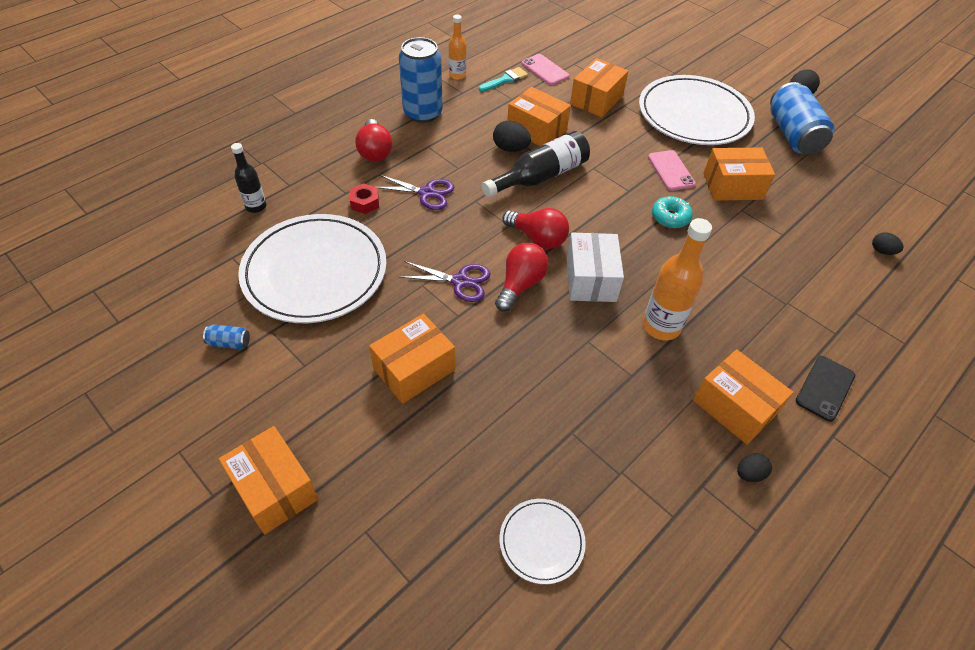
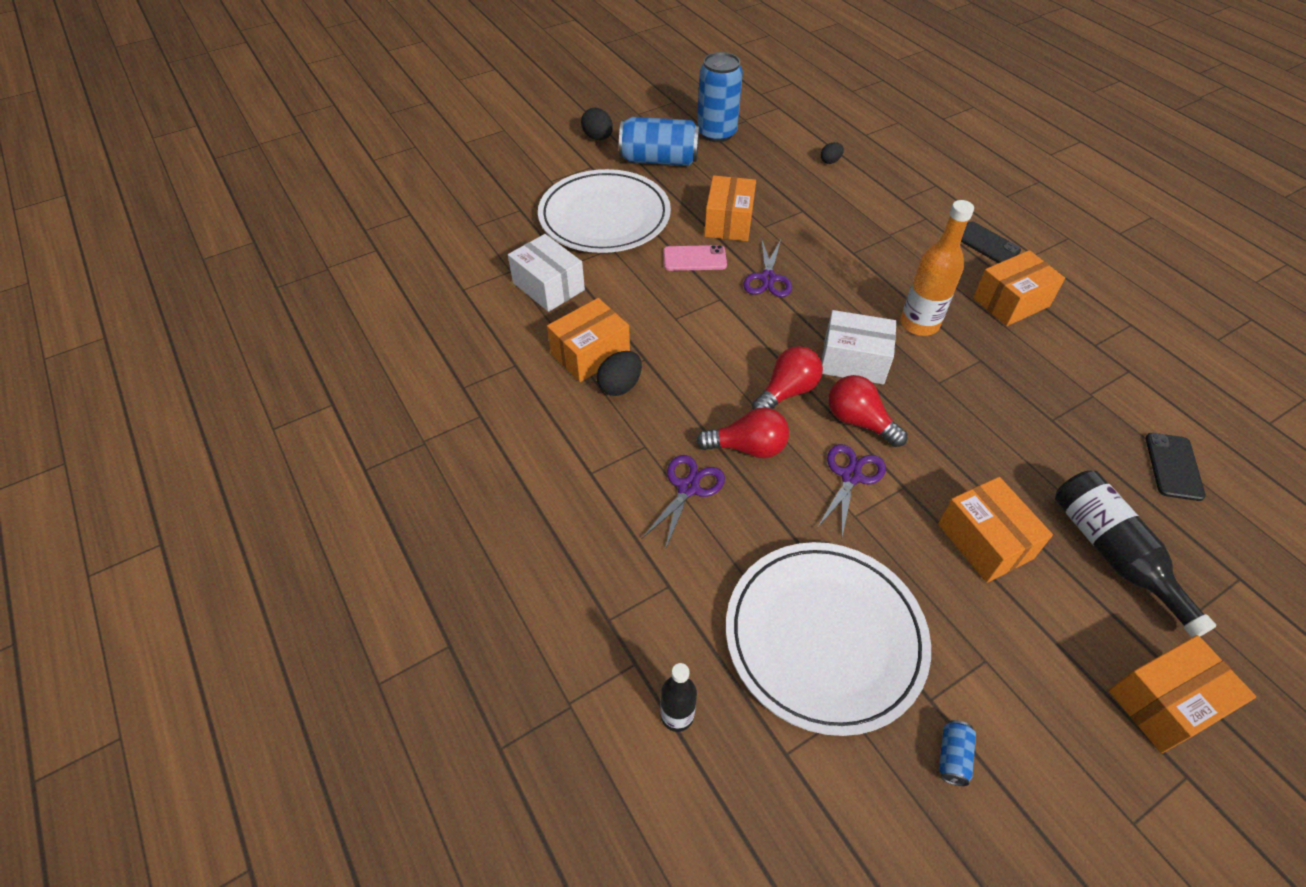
camera: 75 degrees left, 0 degrees up
(365, 203) = (695, 563): red nut -> none
(375, 151) = (584, 539): red light bulb -> red light bulb (747, 447)
(422, 113) = (513, 468): blue can -> blue can (716, 133)
(457, 75) = (437, 414): orange bottle -> none
(505, 79) = (470, 363): turquoise brush -> none
(540, 177) = (681, 368): black bottle -> black bottle (1113, 554)
(541, 542) = (1173, 466): white plate -> black phone
(545, 70) = (464, 319): pink phone -> none
(596, 100) = (548, 286): orange box -> white box
(670, 217) = (768, 278): turquoise donut -> purple scissors
(749, 474) = (1078, 313): black egg -> none

